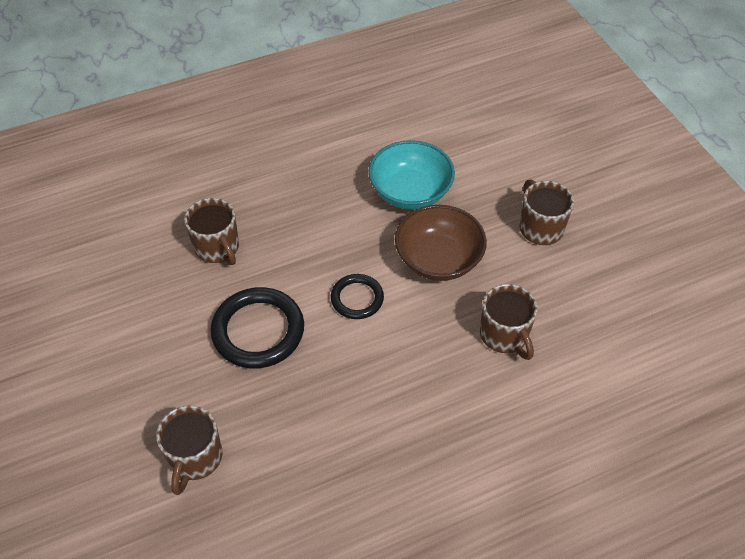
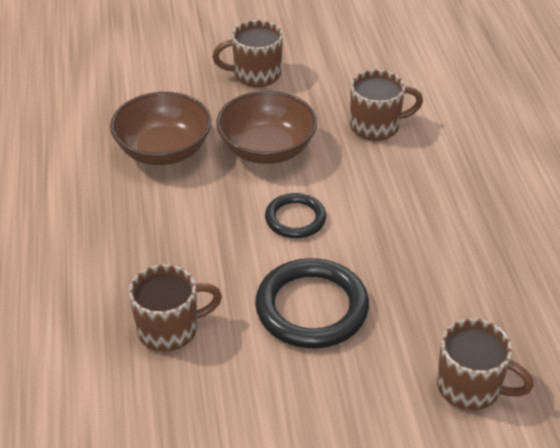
camera: 75 degrees left, 10 degrees down
(410, 192) = (163, 150): turquoise bowl -> brown bowl

